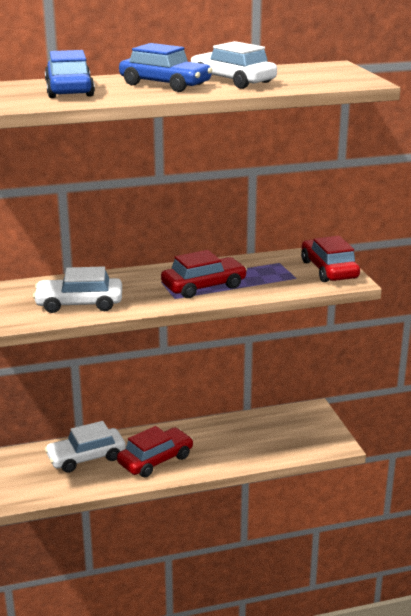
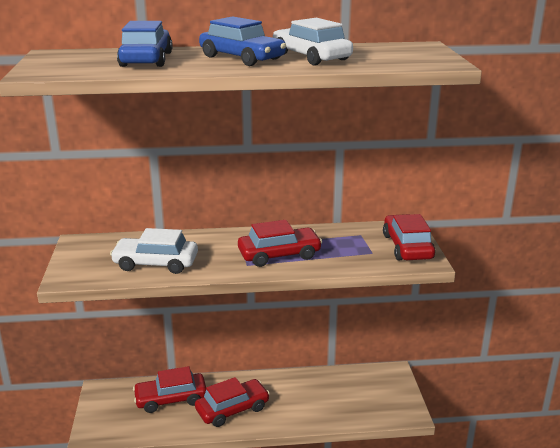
camera: 10 degrees right, 0 degrees up
(86, 457) = (171, 399): white car -> red car

